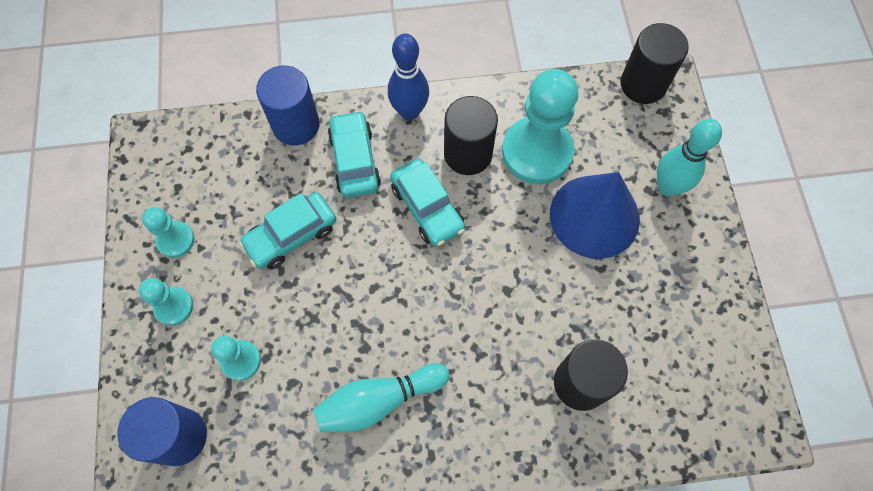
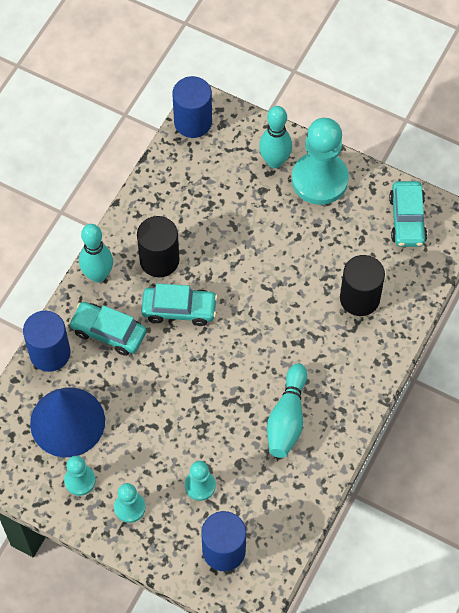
camera: 55 degrees left, 5 degrees down
(291, 235) = (134, 405): turquoise car -> turquoise car (407, 219)
(409, 111) = (98, 275): blue bowling pin -> turquoise bowling pin
(537, 152) = (191, 218): turquoise pawn -> turquoise pawn (319, 180)
(594, 216) = (261, 216): blue cone -> blue cone (67, 422)
(643, 84) = (193, 122): black cylinder -> blue cylinder

